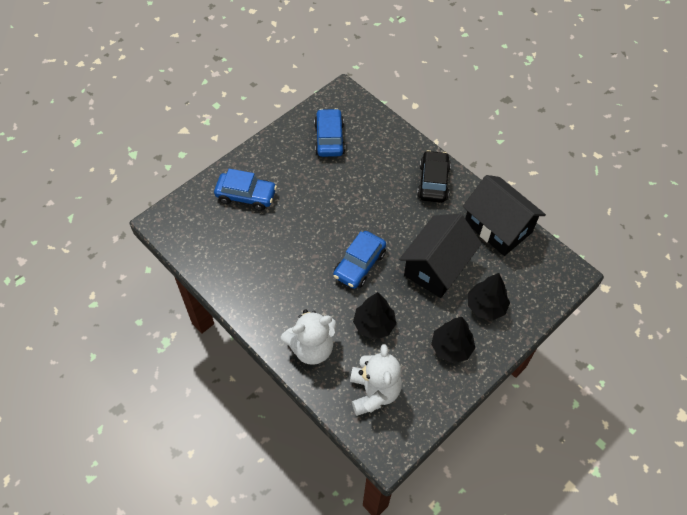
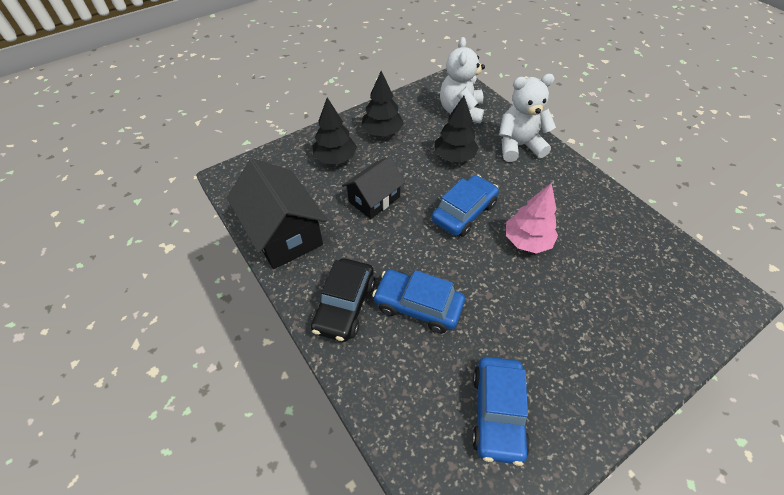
camera: 170 degrees left, 5 degrees down
(246, 196) = (623, 321): blue car -> blue car (418, 306)
(307, 245) = (527, 241): none -> pink tree
(437, 267) = (374, 199): black house -> black house, size x0.63

